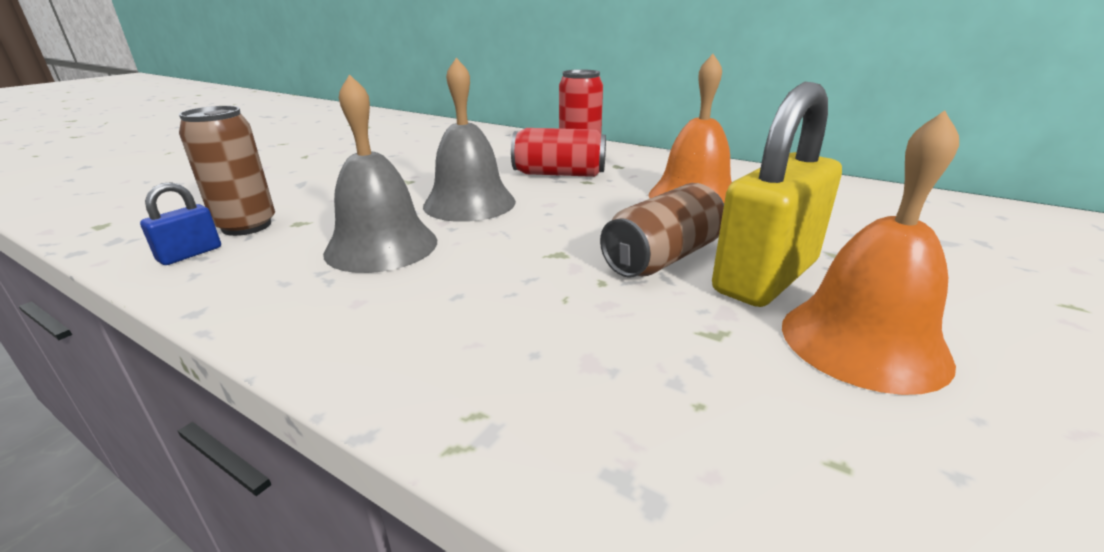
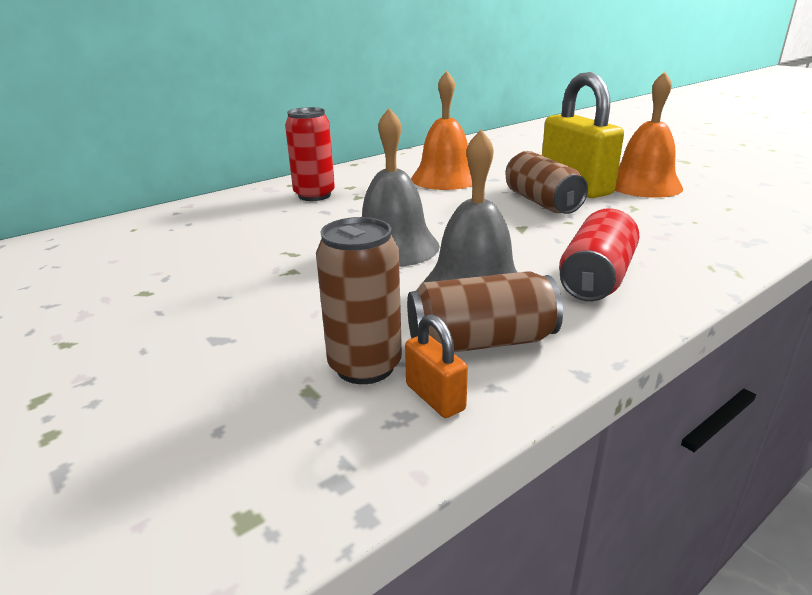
camera: 70 degrees left, 0 degrees up
(190, 254) = (435, 397): blue padlock -> orange padlock
(270, 261) = (481, 342): none -> brown can
(559, 174) = (348, 207): red can -> red can (596, 279)

